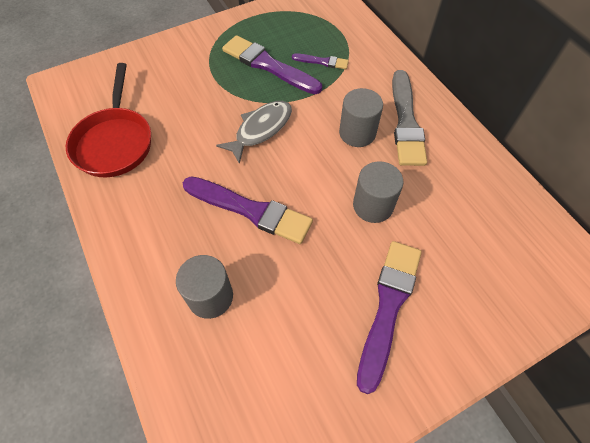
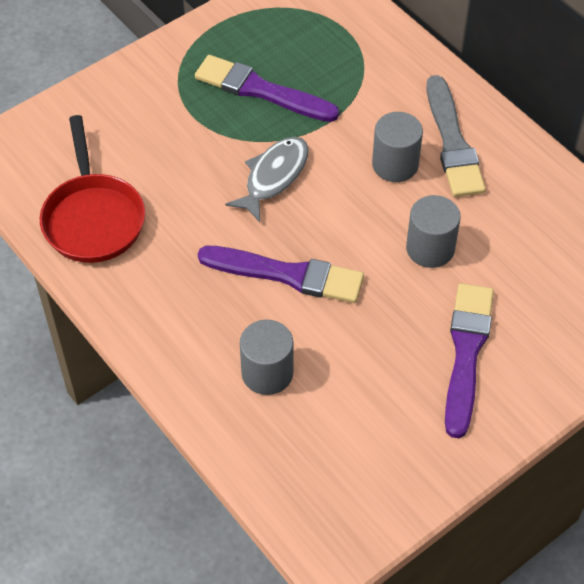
camera: 10 degrees left, 5 degrees down
(322, 62) = (331, 76): purple brush -> none

